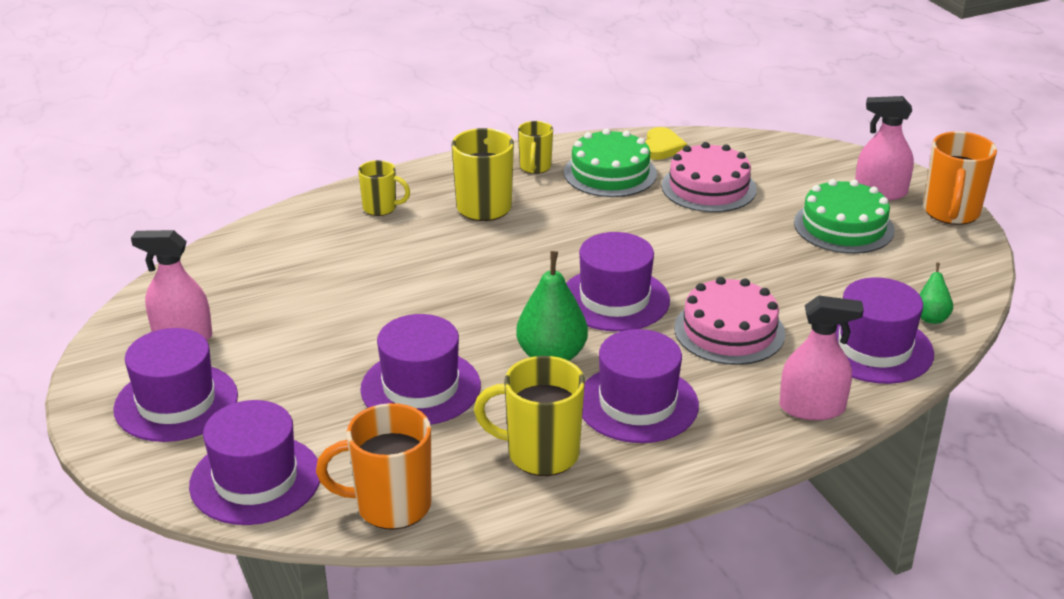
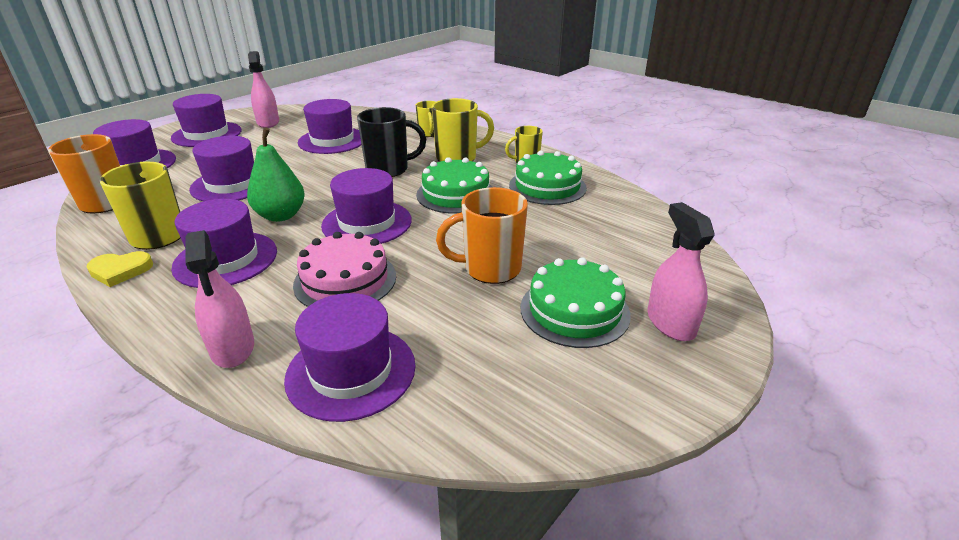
camera: 65 degrees right, 0 degrees up
(330, 287) = (332, 140): none -> purple hat
(477, 260) = (389, 169): none -> black mug
(585, 230) = (456, 194): none -> green cake
(661, 147) = (611, 197): yellow heart -> yellow heart (120, 271)
(708, 187) = (570, 228): pink cake -> none
(931, 317) = (433, 406): green pear -> none
(951, 213) = (685, 386): orange mug -> orange mug (490, 269)

